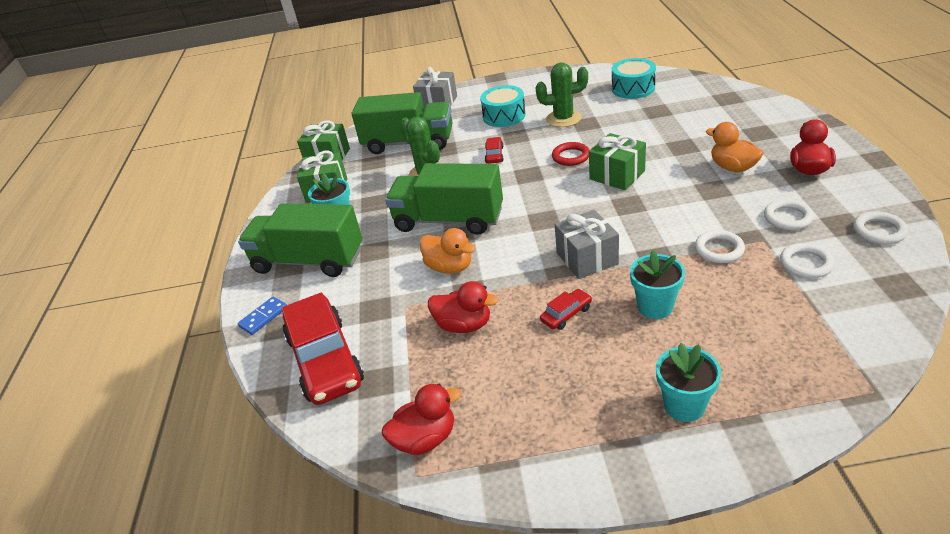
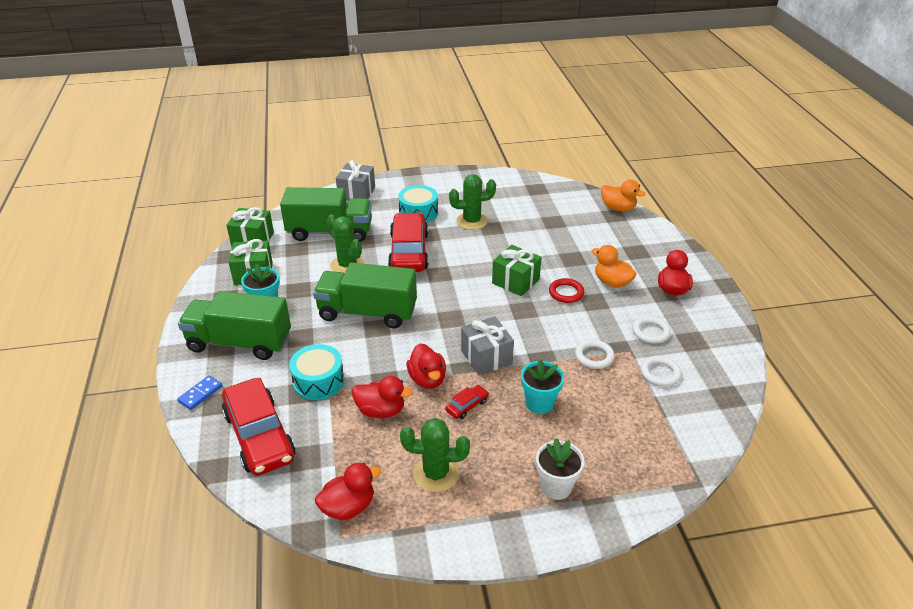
camera: 10 degrees left, 0 degrees up
(450, 267) = (368, 357): orange duck -> orange duck (618, 208)
(494, 155) = (409, 252): red car -> red car, size x2.38
(518, 287) = (427, 379): none -> red duck
(531, 395) = (436, 473): none -> green cactus
(571, 156) = (476, 260): red ring -> red ring (566, 293)
(633, 88) = (534, 197): turquoise drum -> turquoise drum (318, 381)
(684, 405) = (556, 486): turquoise flower pot -> white flower pot
(879, 231) = (718, 349): white ring -> none

